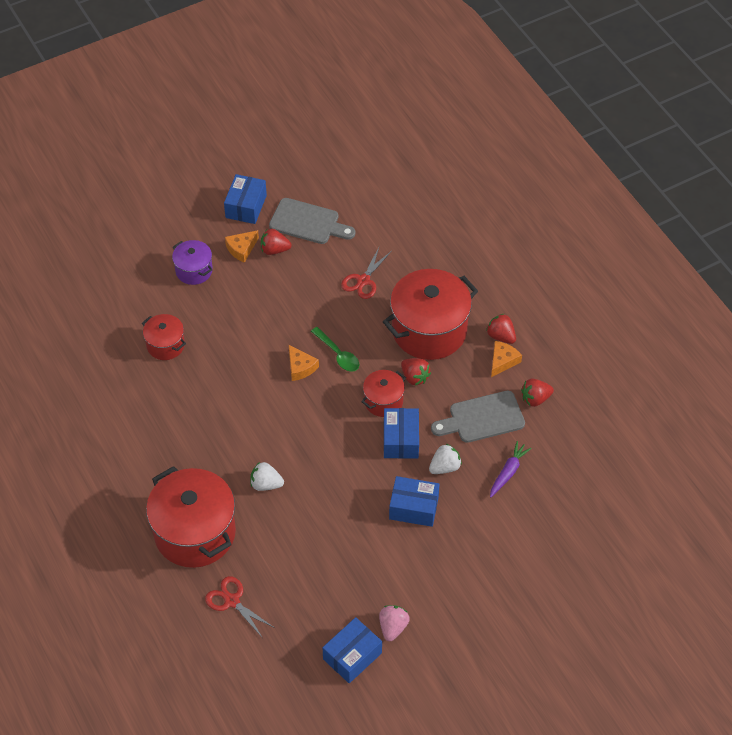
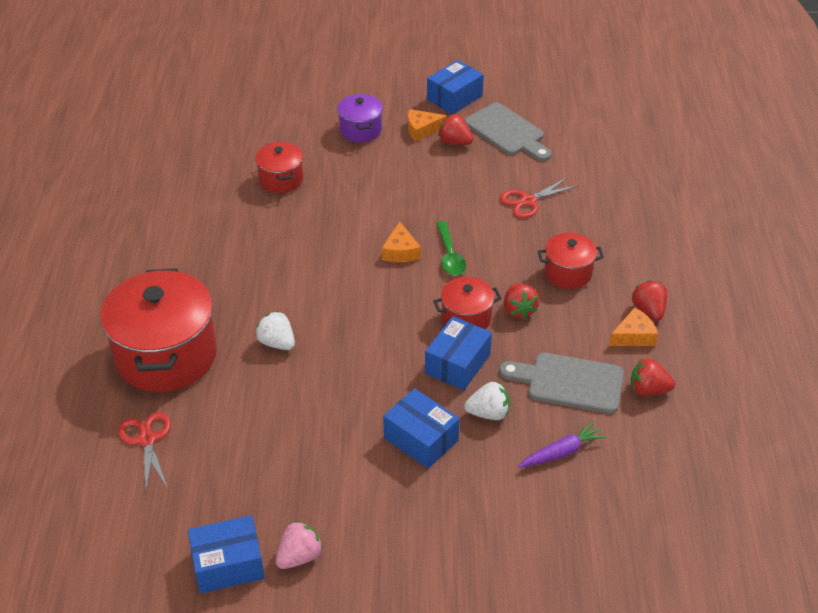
camera: 30 degrees right, 10 degrees down
(429, 330) = (568, 273): red pot -> red pot, size x0.51

